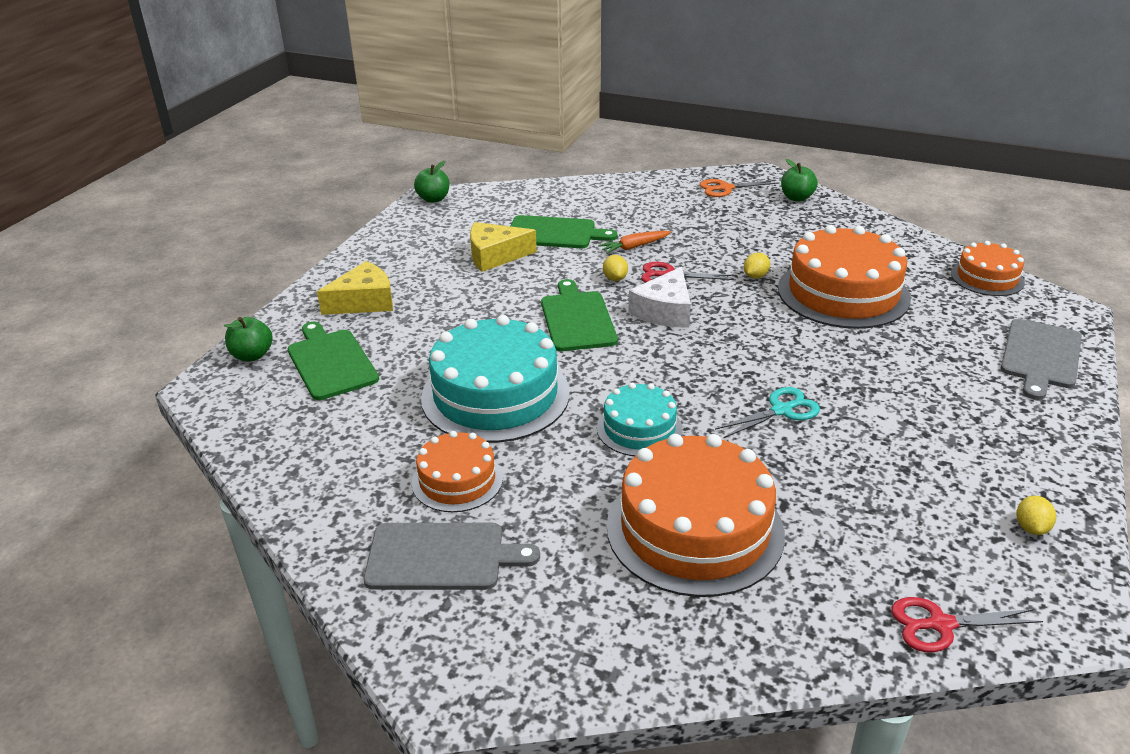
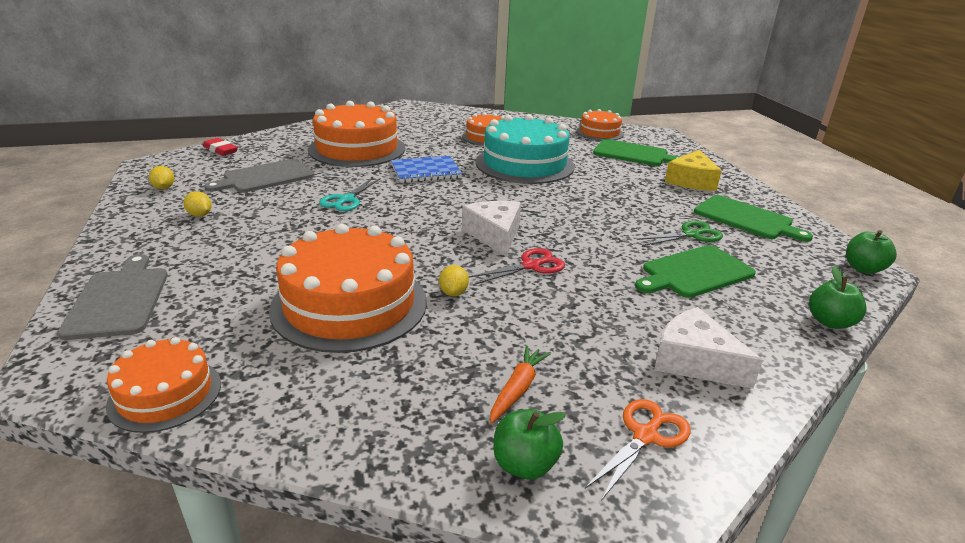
camera: 140 degrees right, 5 degrees down
(252, 355) = (675, 146): green apple -> green apple (830, 322)
(277, 423) = (599, 132): none -> orange cake
(441, 556) = (456, 122): grey cutting board -> grey cutting board (265, 177)
(495, 256) = (691, 234): yellow cheese -> green scissors
(577, 319) = (547, 210): green cutting board -> green cutting board (746, 218)
(615, 278) = (571, 248): yellow lemon -> yellow lemon (200, 215)
(634, 247) = (605, 284): orange carrot -> orange carrot (517, 389)
(639, 428) = (426, 171): turquoise cake -> blue notebook
(650, 200) = (694, 361): none -> white cheese
(940, 625) = (220, 150): red scissors -> red eraser

